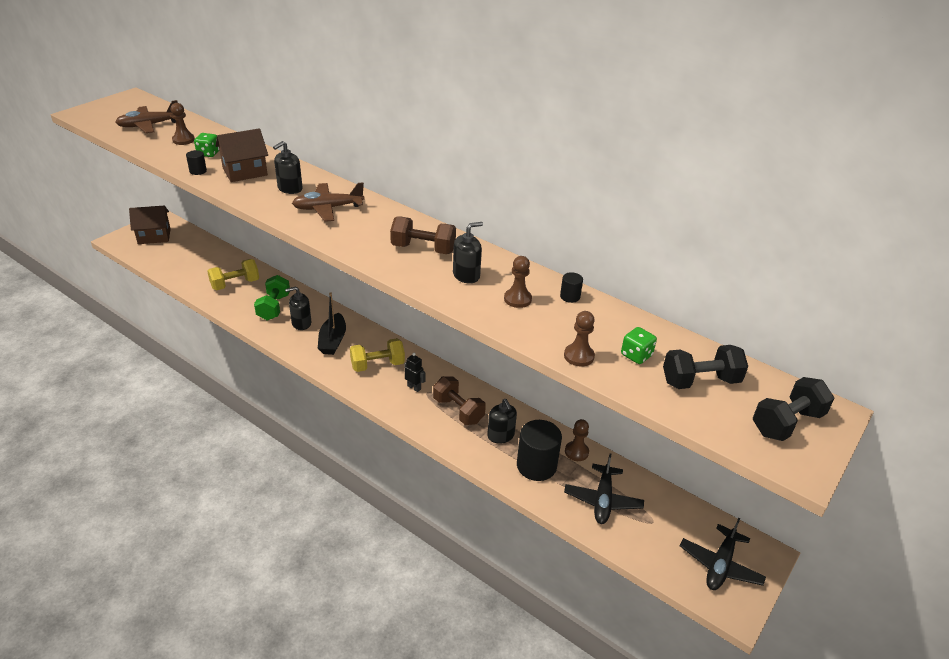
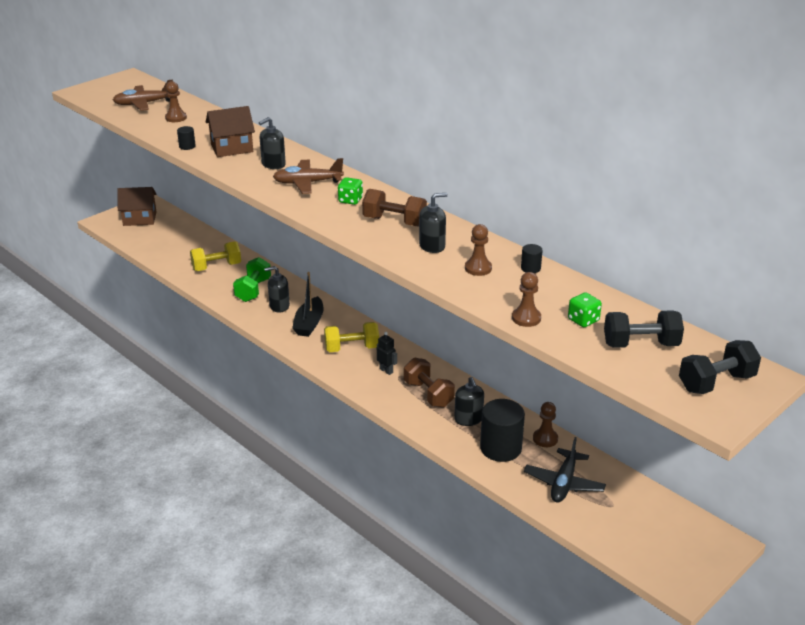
camera: 10 degrees right, 5 degrees down
(208, 153) = (198, 131): green dice -> green dice (350, 200)
(720, 565) = (675, 548): black plane -> none

